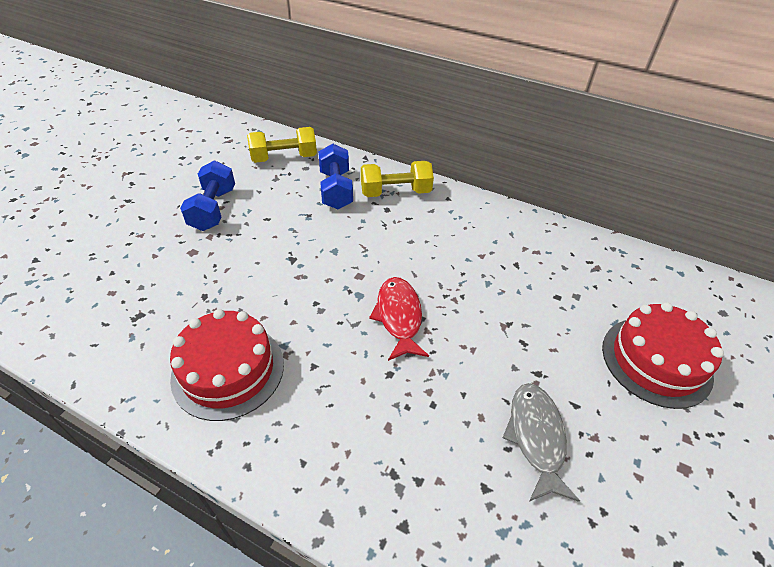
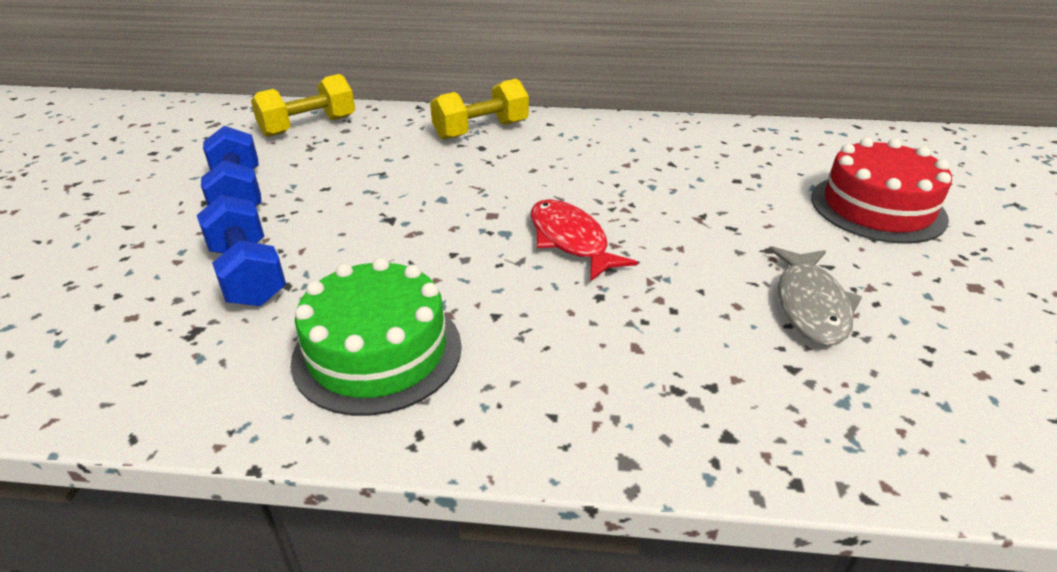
camera: 20 degrees left, 10 degrees down
(228, 370) = (377, 352): red cake -> green cake
(336, 190) = (402, 142): blue dumbbell -> blue dumbbell (248, 274)
(536, 437) = (810, 305): grey fish -> grey fish turned 150 degrees counterclockwise

